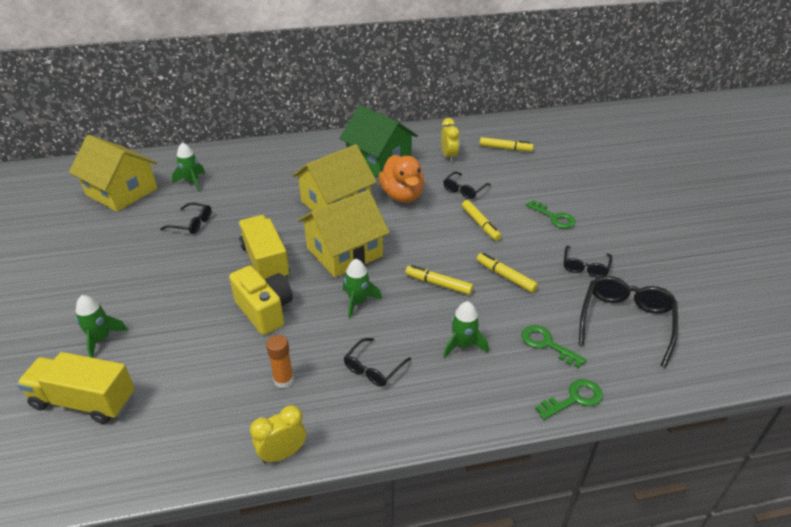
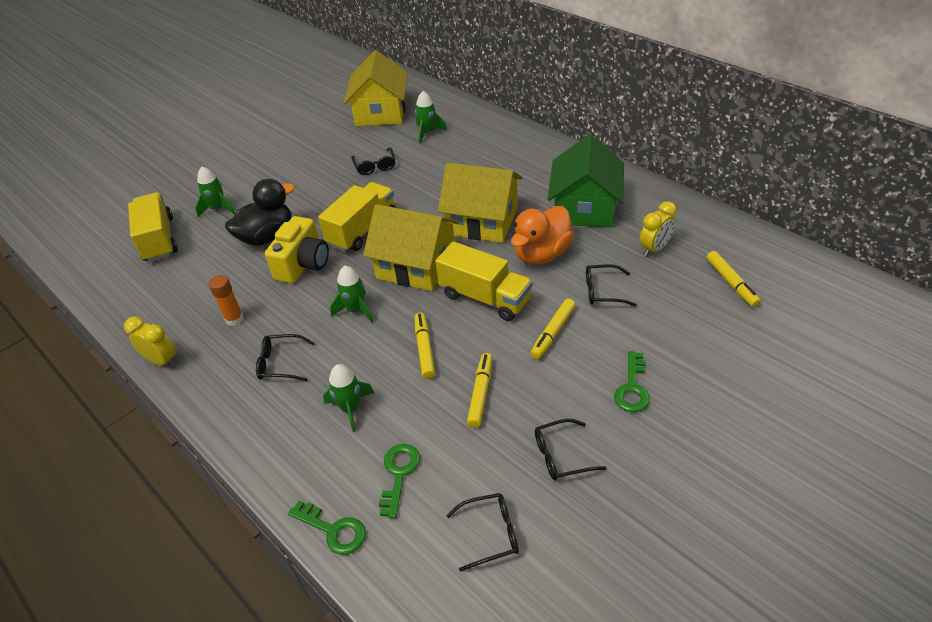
camera: 60 degrees right, 5 degrees up
(195, 320) = (267, 237): none -> black duck
(417, 236) = (485, 297): none -> yellow truck
(625, 322) = (490, 533): black glasses -> black glasses, size x0.57

